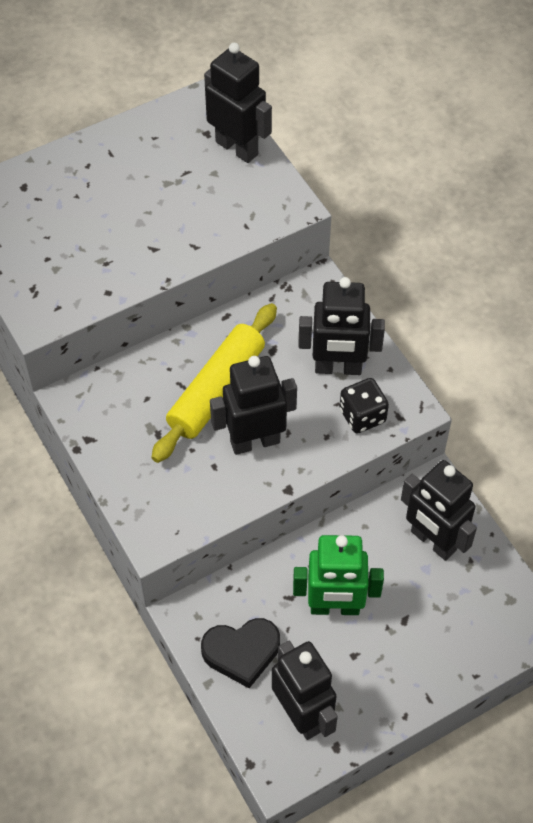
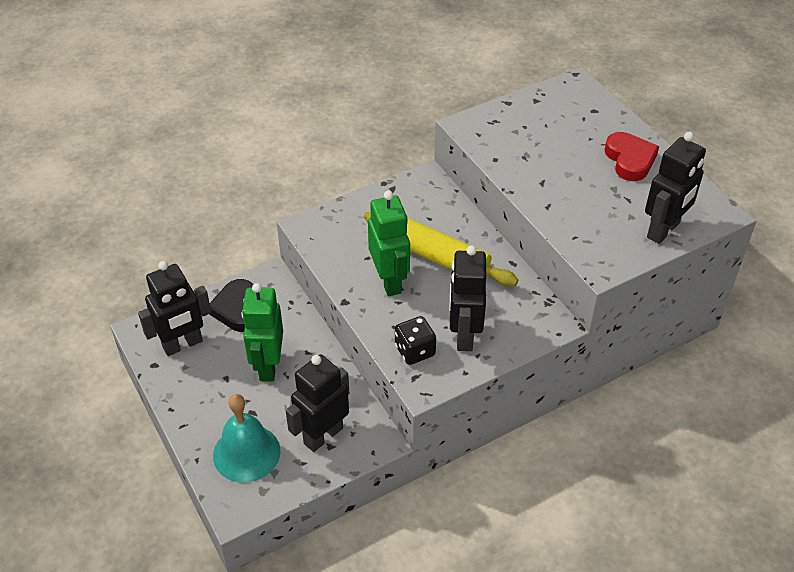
camera: 90 degrees right, 10 degrees down
(119, 163) = (630, 160): none -> red heart
(255, 441) = (389, 281): black robot -> green robot
(462, 621) = (246, 453): none -> turquoise bell

